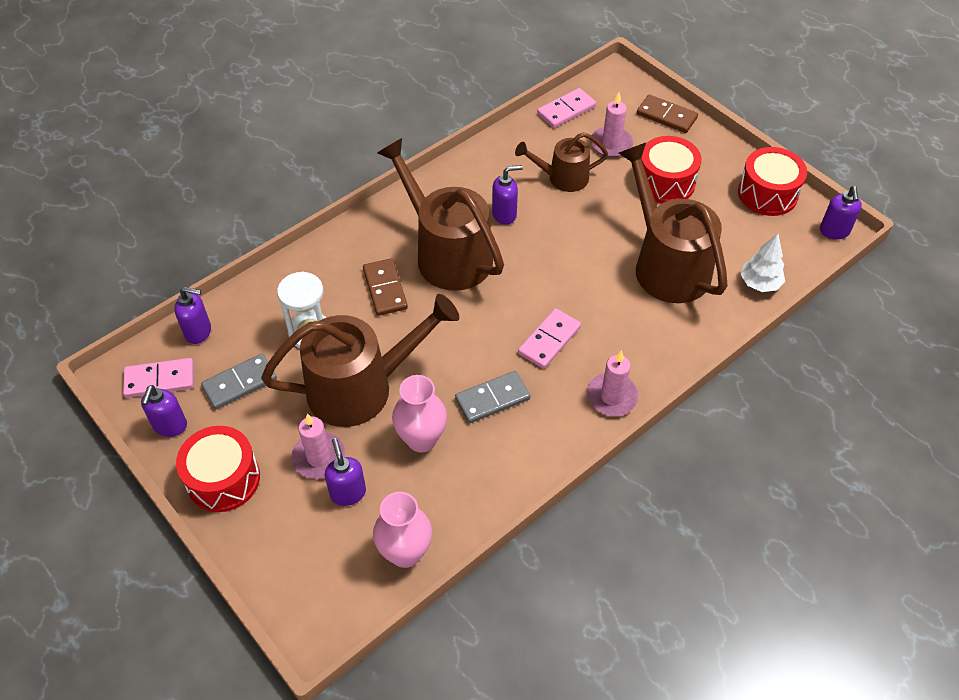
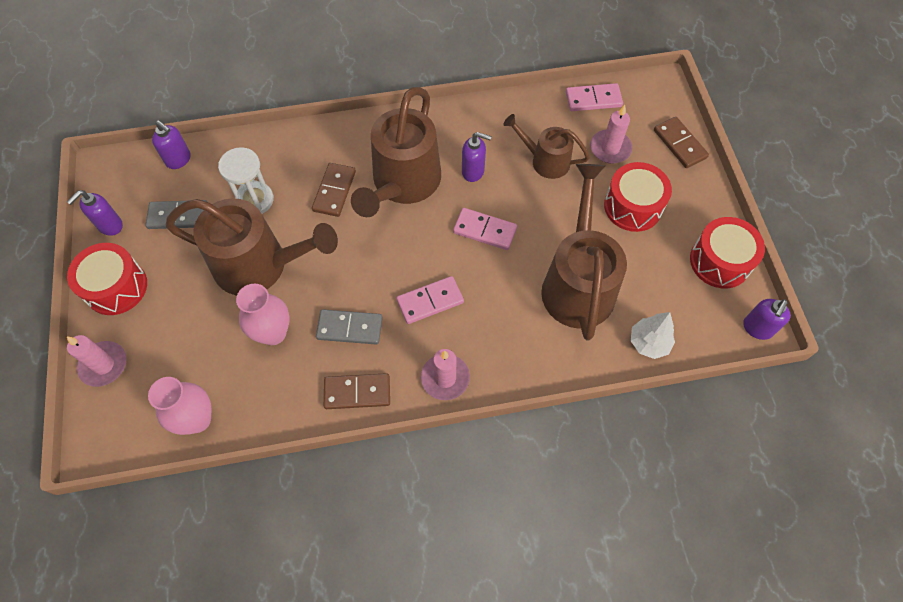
camera: 30 degrees right, 10 degrees up
(159, 380) = (127, 185): pink domino -> pink domino (485, 230)
(319, 457) = (191, 306): pink candle -> pink candle (104, 365)
(348, 493) = (191, 347): purple soap dispenser -> none
(447, 253) = (403, 184): brown watering can -> brown watering can turned 150 degrees counterclockwise
(542, 449) = (357, 392): none -> brown domino

